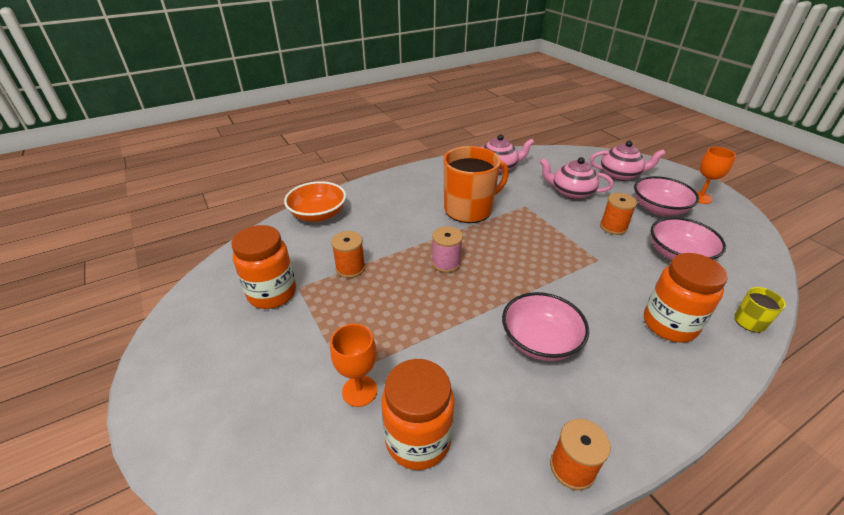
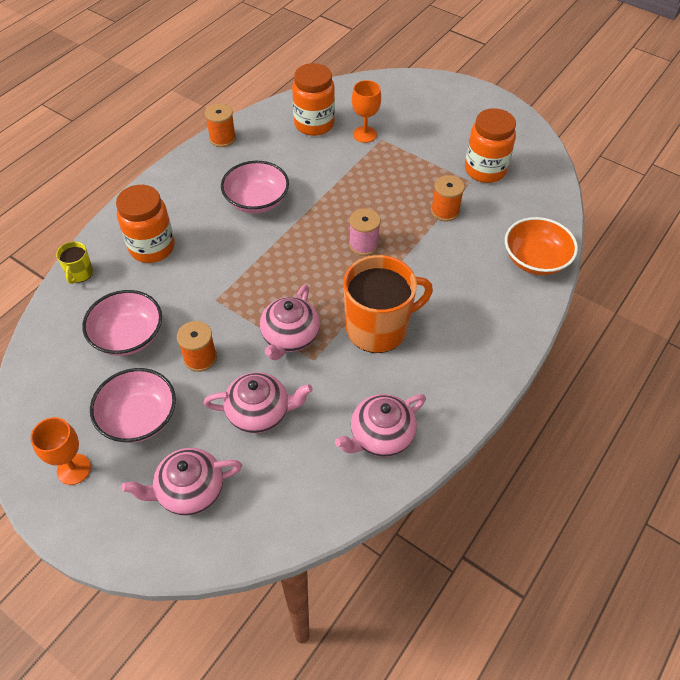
camera: 155 degrees right, 15 degrees up
(469, 209) = (378, 328): orange mug -> orange mug turned 150 degrees counterclockwise
(539, 221) = (290, 337): none -> pink teapot

